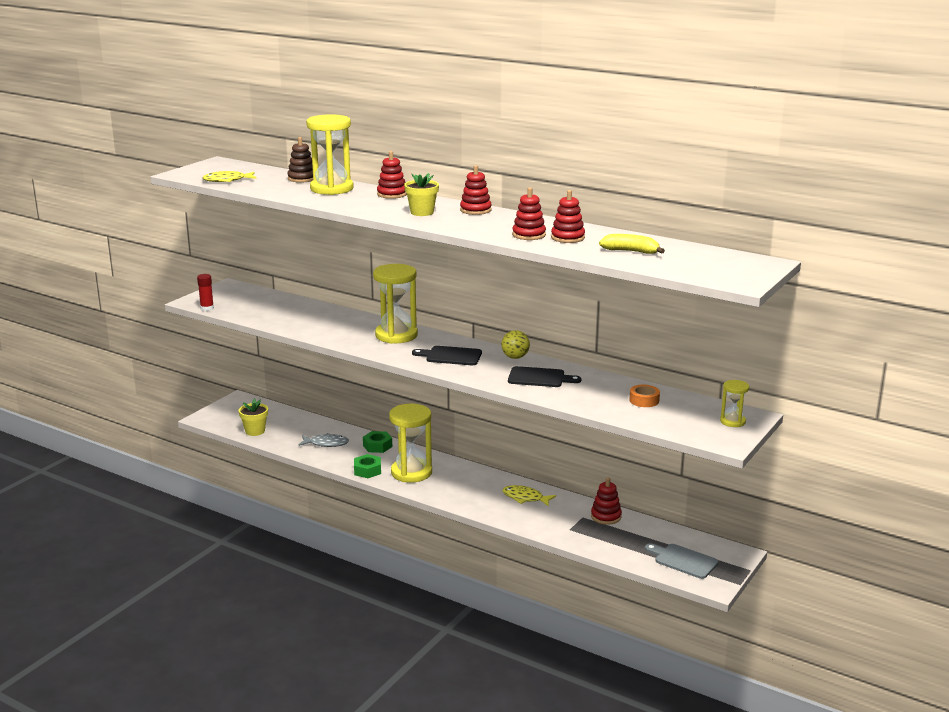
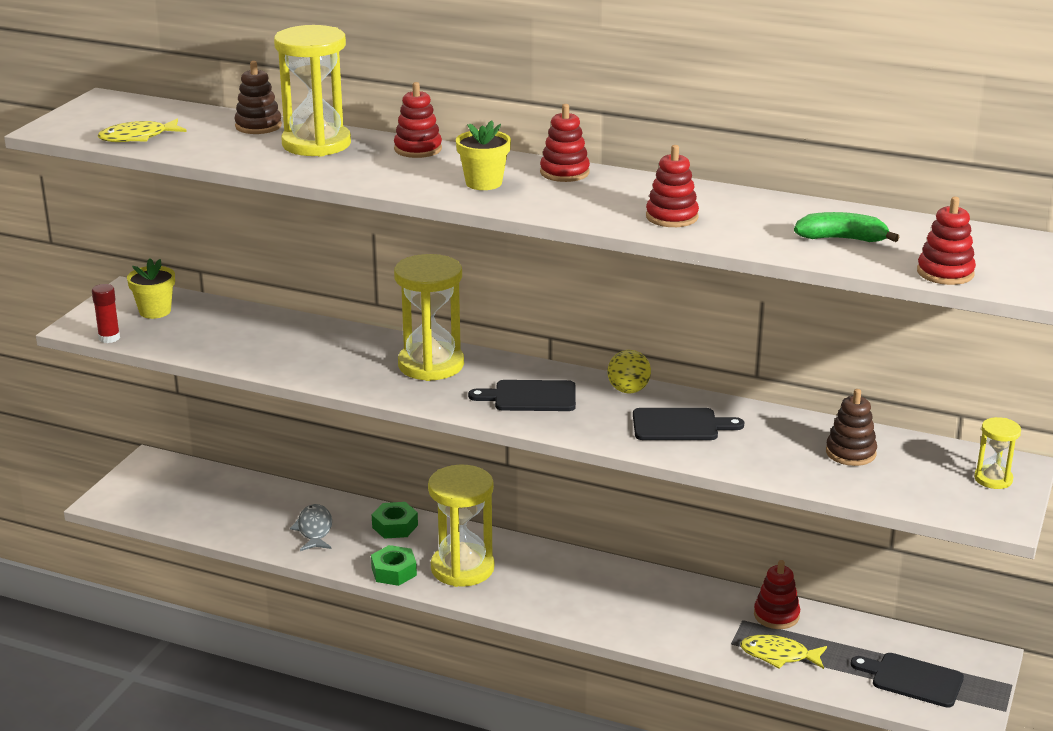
camera: 10 degrees left, 5 degrees up
(255, 431) = (194, 518): yellow flower pot -> yellow flower pot (155, 311)
(326, 443) = (314, 529): grey fish -> grey fish turned 90 degrees counterclockwise
(525, 498) = (647, 595): yellow fish -> yellow fish (778, 655)
(567, 238) = (733, 218): red stacking toy -> red stacking toy (945, 273)
(631, 251) = (842, 239): yellow banana -> green banana
(644, 400) = (850, 453): orange tape -> brown stacking toy
(683, 560) = (912, 679): grey cutting board -> black cutting board

